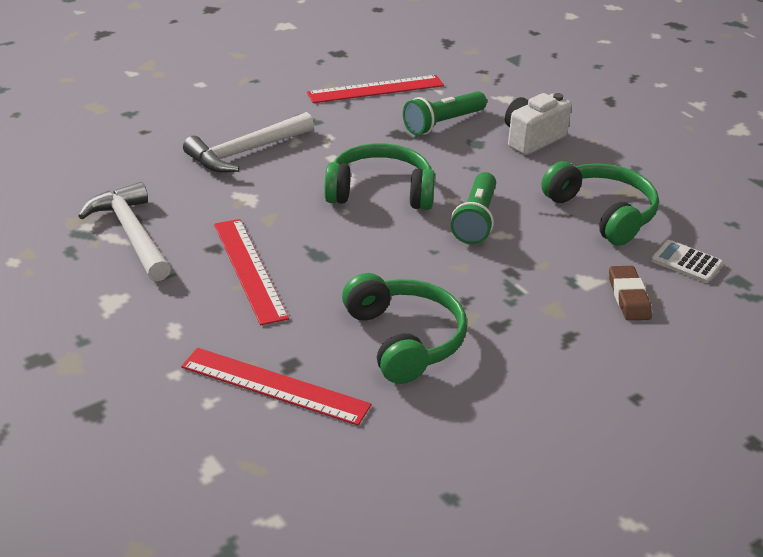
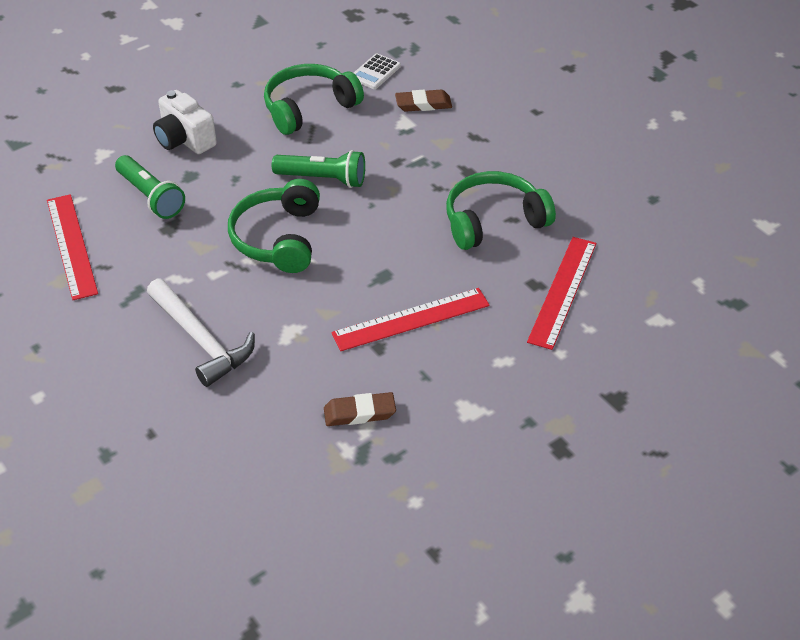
camera: 90 degrees left, 10 degrees up
(131, 234) = (359, 413): white hammer -> brown eraser

